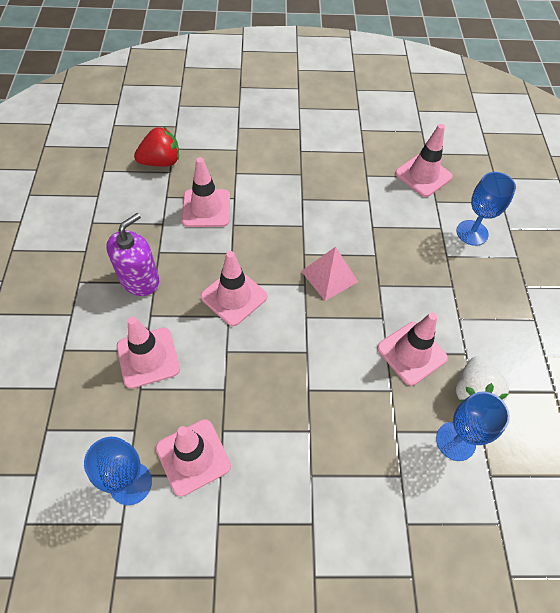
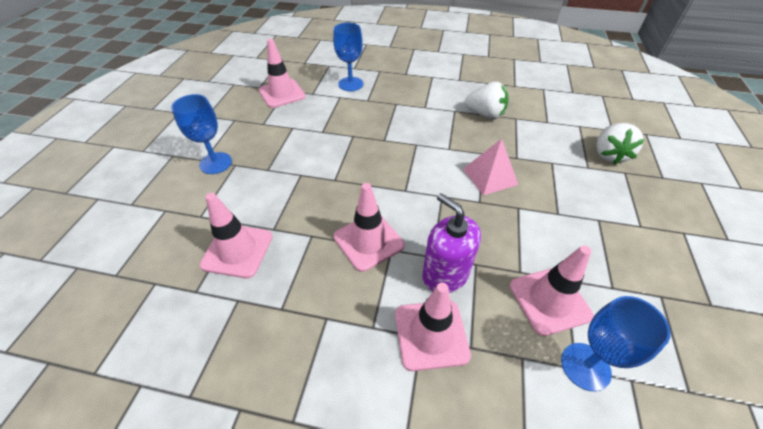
camera: 75 degrees left, 10 degrees down
(139, 280) = (317, 335): purple soap dispenser -> purple soap dispenser (445, 274)
(161, 162) = (130, 291): red strawberry -> none
(329, 276) = (365, 167): pink pyramid -> pink pyramid (490, 176)
(411, 353) = (451, 136): pink traffic cone -> none
(443, 559) = (609, 155): none -> white strawberry
(455, 441) = (523, 131): blue goblet -> blue goblet (215, 163)

